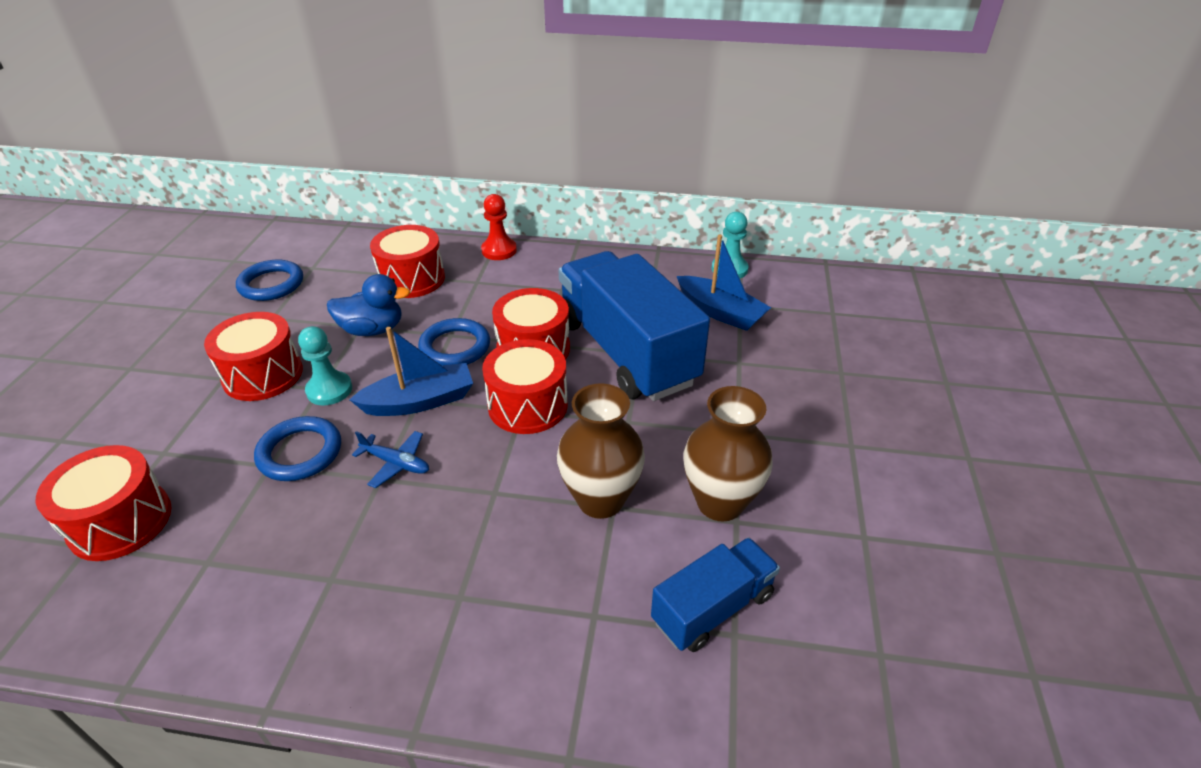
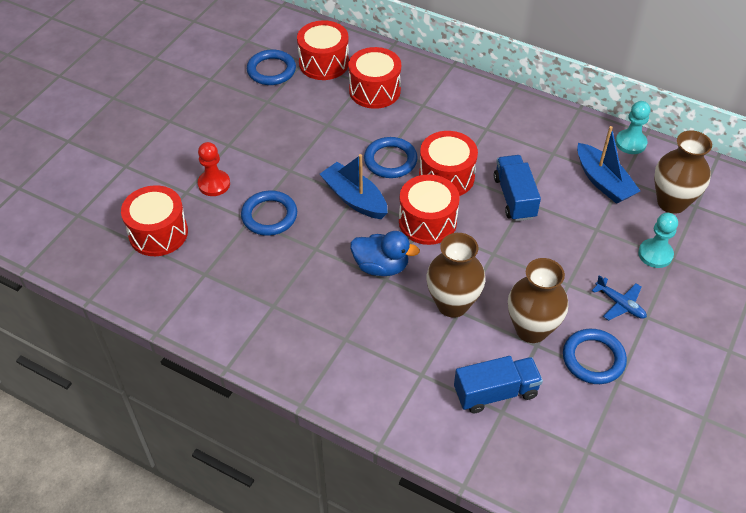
camera: 20 degrees right, 10 degrees up
(263, 375) = (254, 149): red drum -> red drum (324, 63)
(329, 390) = (296, 173): turquoise pawn -> turquoise pawn (655, 254)
(372, 330) = (335, 130): blue duck -> blue duck (381, 266)
(396, 463) = (328, 241): blue plane -> blue plane (620, 304)
(419, 401) = (354, 198): blue boat -> blue boat turned 135 degrees counterclockwise
(499, 250) = (449, 78): red pawn -> red pawn (214, 184)
(626, 352) = (514, 197): blue truck -> blue truck, size x0.52
(805, 315) = (671, 202): none -> brown vase
(817, 517) = (593, 359): none -> blue ring

